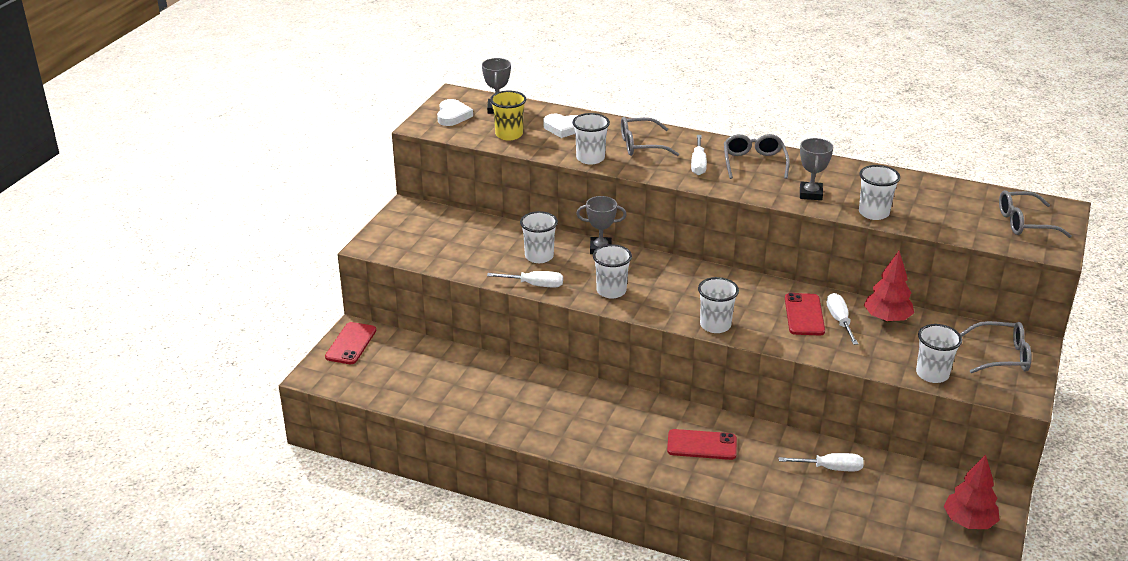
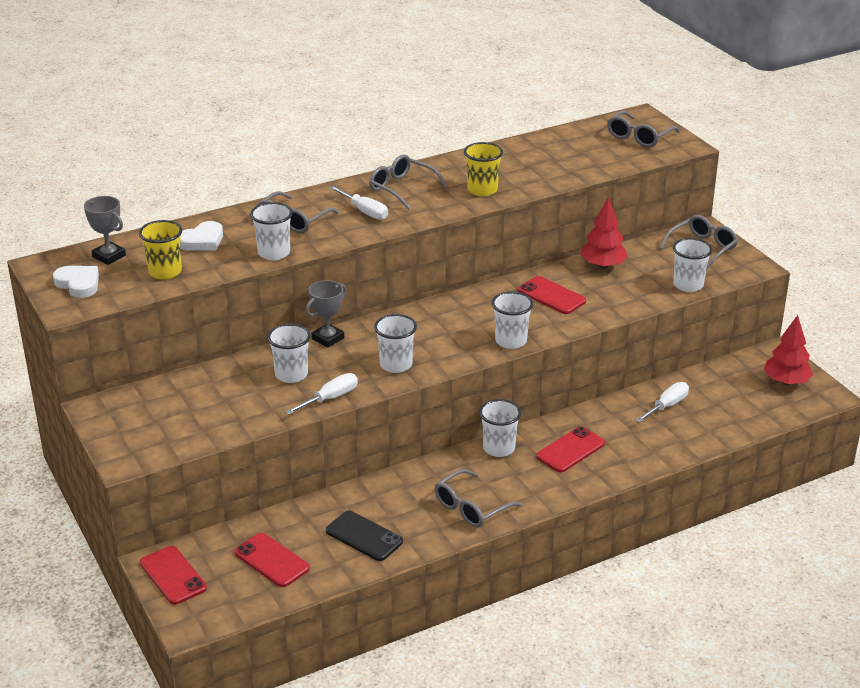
camera: 50 degrees left, 0 degrees up
(410, 374) = (271, 560): none -> red phone
(480, 399) = (364, 536): none -> black phone
(570, 431) = (471, 508): none -> grey glasses
(810, 194) = (482, 190): grey trophy -> yellow cup
(839, 321) = (579, 286): white screwdriver -> none
(873, 213) = (545, 181): white cup -> white cup (499, 448)

